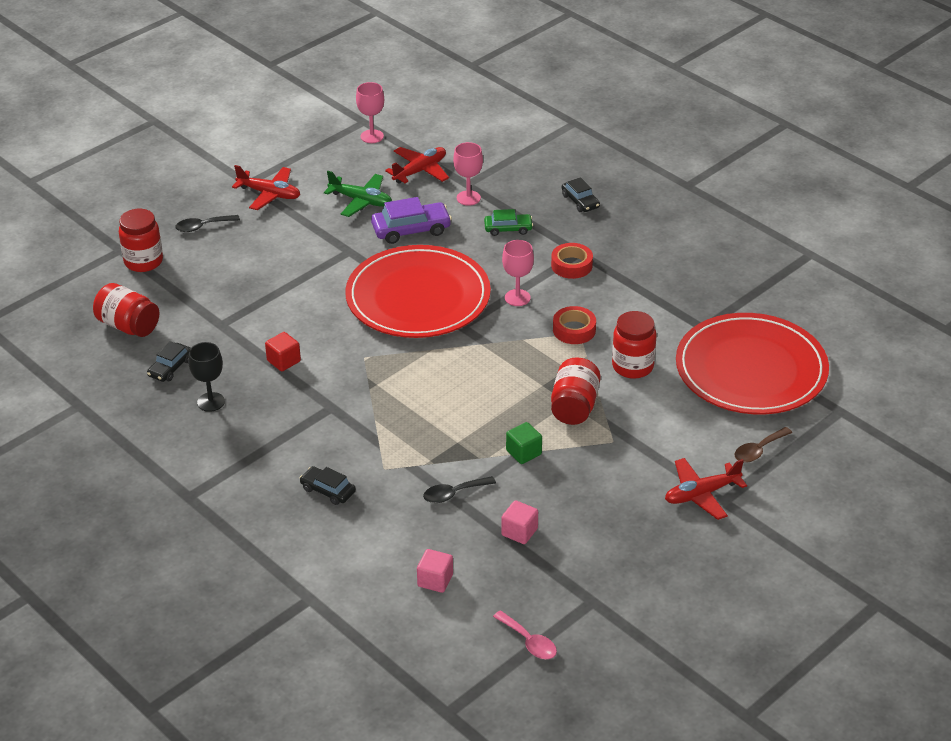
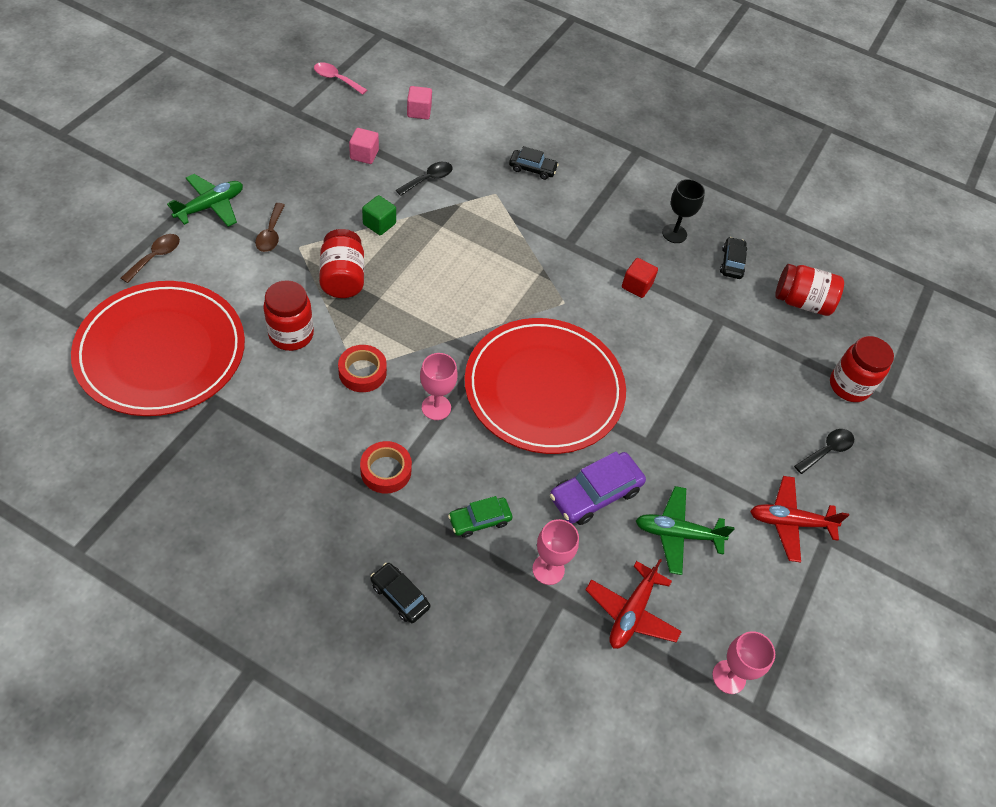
camera: 155 degrees right, 15 degrees up
(640, 457) = (271, 234): none -> brown spoon
(701, 494) = (210, 206): red plane -> green plane

